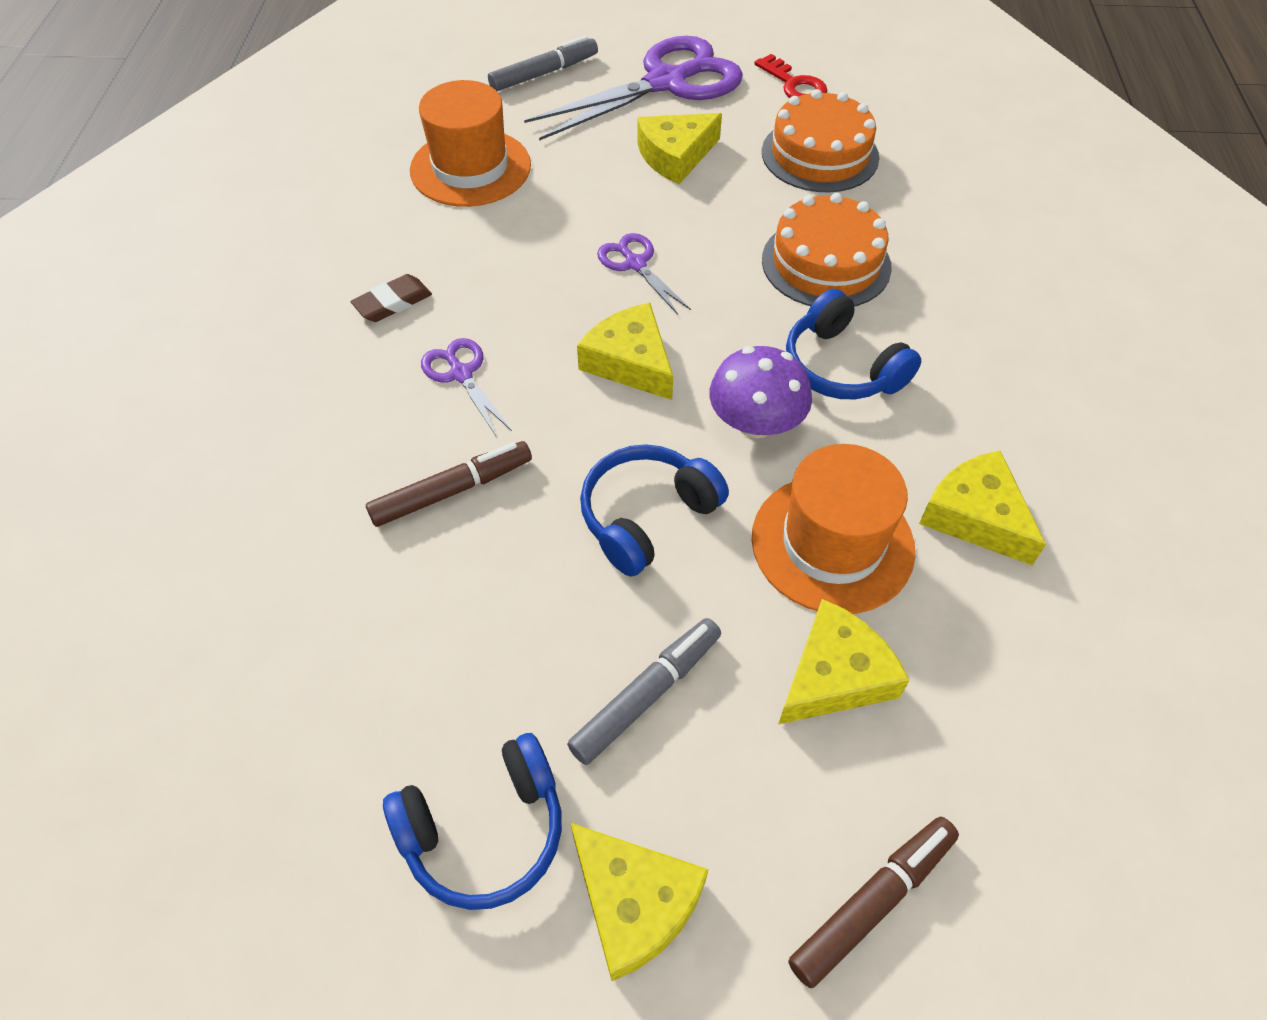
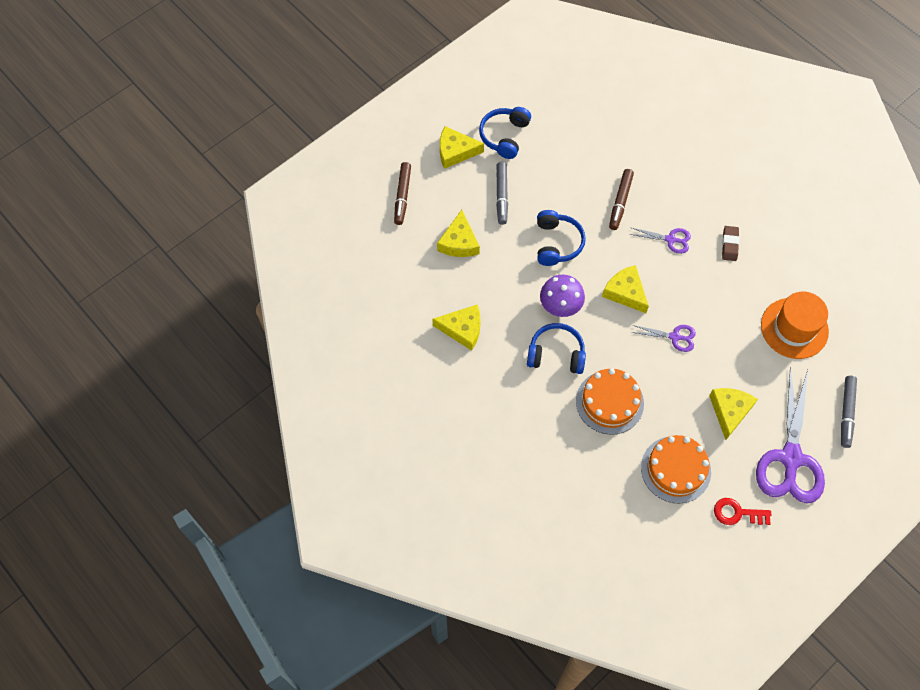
camera: 135 degrees right, 10 degrees up
(630, 362) = (625, 292): yellow cheese -> yellow cheese turned 135 degrees counterclockwise
(832, 543) = (496, 282): orange hat -> none

